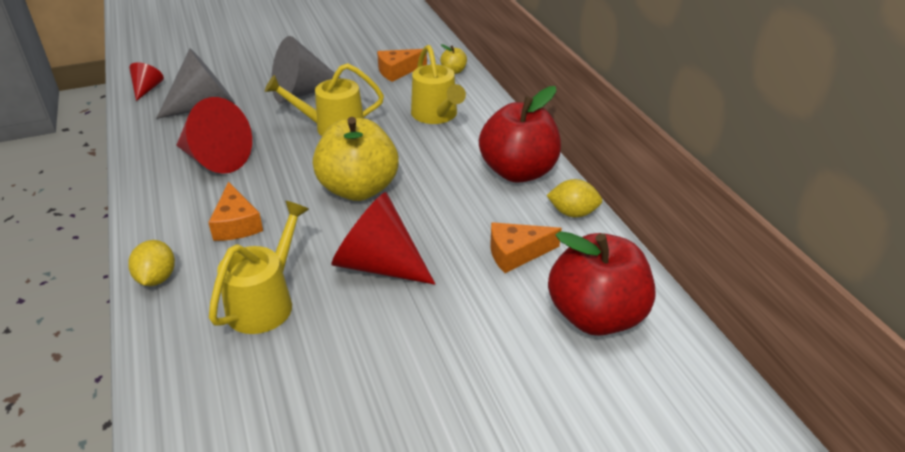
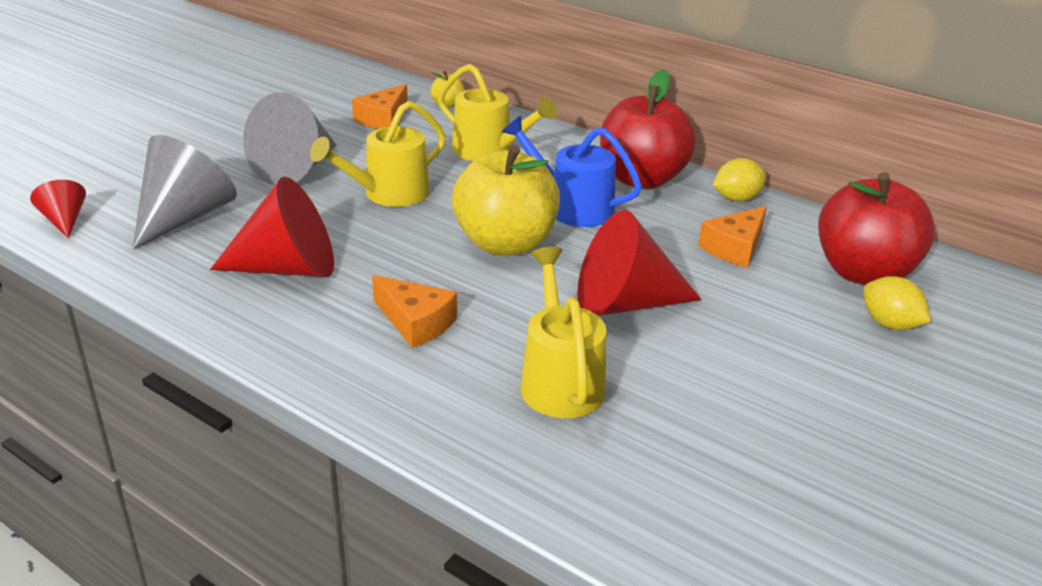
camera: 35 degrees left, 5 degrees down
(157, 278) = (400, 409): yellow lemon -> yellow lemon (889, 324)
(437, 177) = (571, 207): none -> blue watering can

